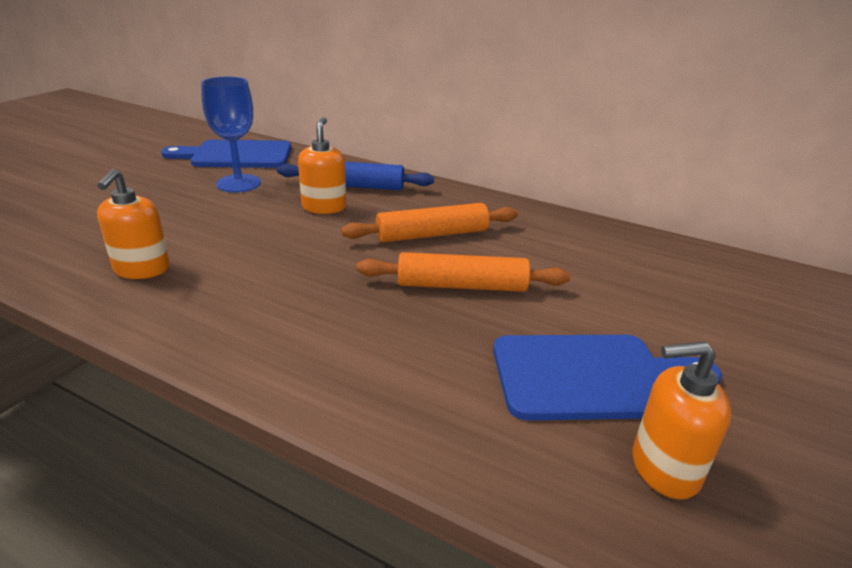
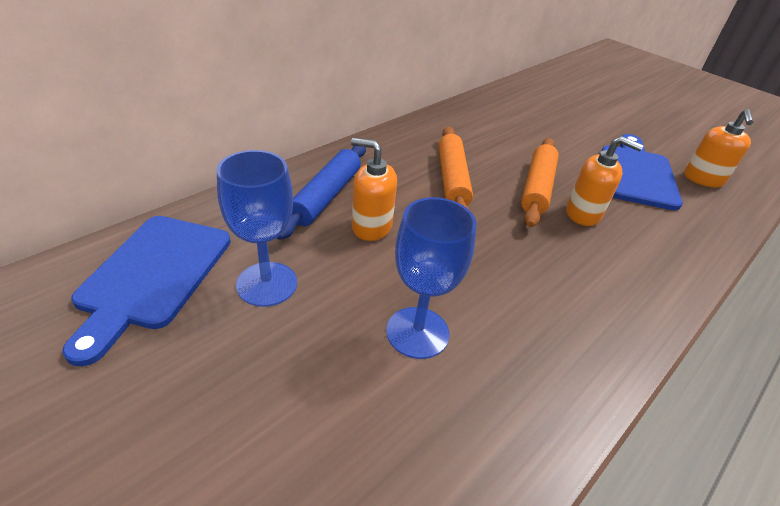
camera: 75 degrees left, 10 degrees up
(142, 269) = (489, 388): orange soap dispenser -> orange soap dispenser (583, 214)
(199, 237) = (417, 332): none -> blue goblet

